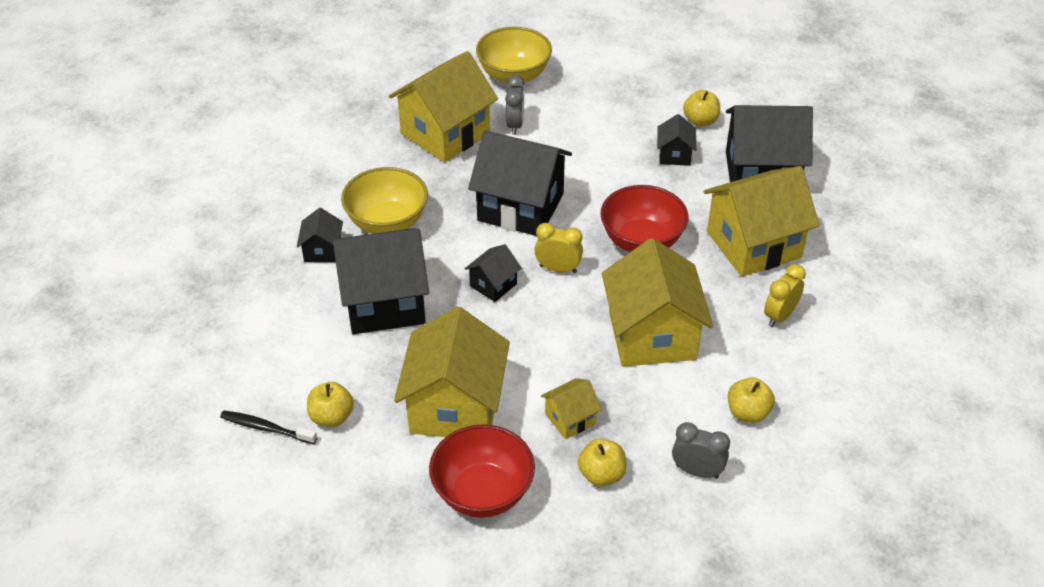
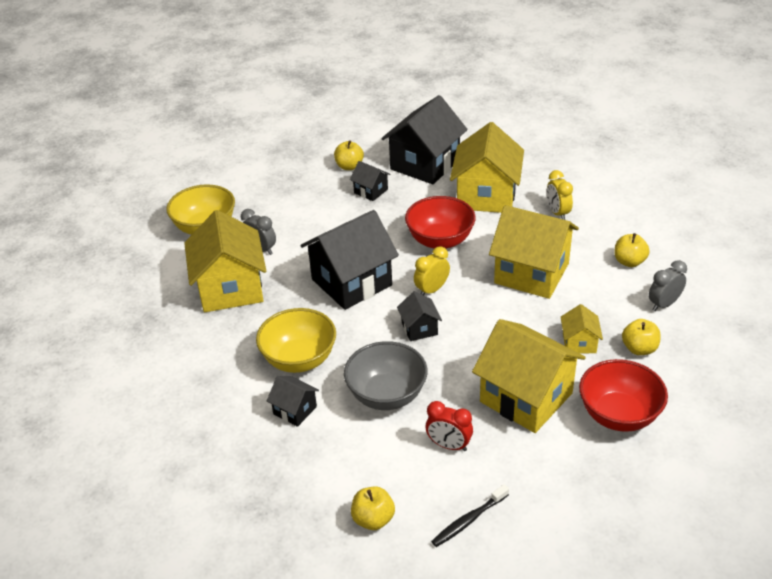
camera: 55 degrees left, 5 degrees down
(332, 417) = (486, 473): yellow apple -> yellow apple (373, 519)
(350, 375) = (449, 445): none -> red clock
(384, 302) = (387, 395): black house -> grey bowl

